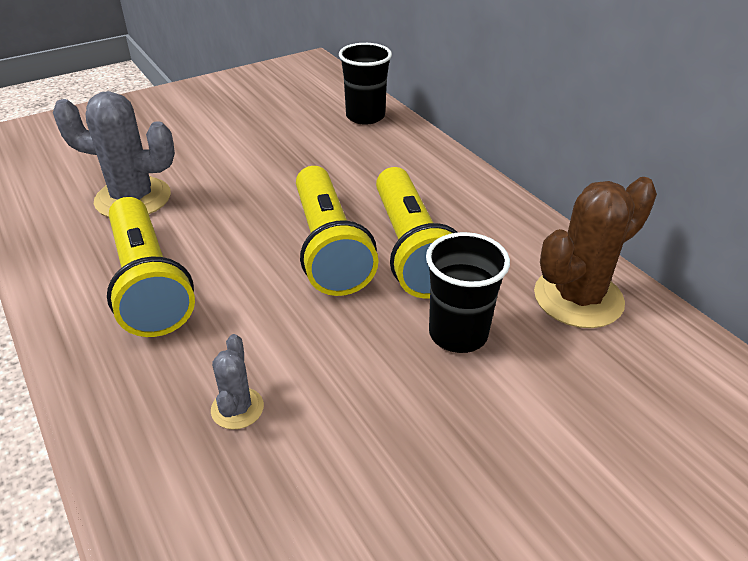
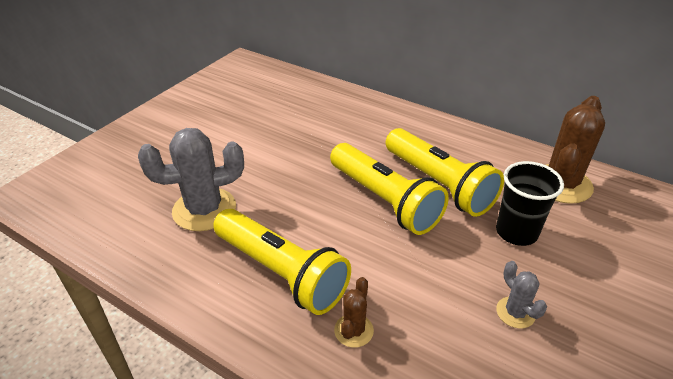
camera: 25 degrees left, 0 degrees up
(164, 367) = (353, 330): none -> brown cactus
(237, 408) = (430, 338): grey cactus -> grey cactus (515, 312)
(365, 116) = (321, 95): black cup -> none

